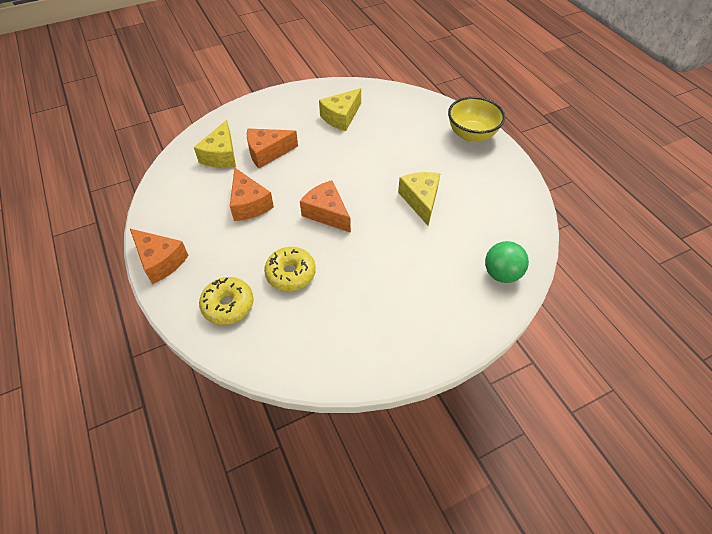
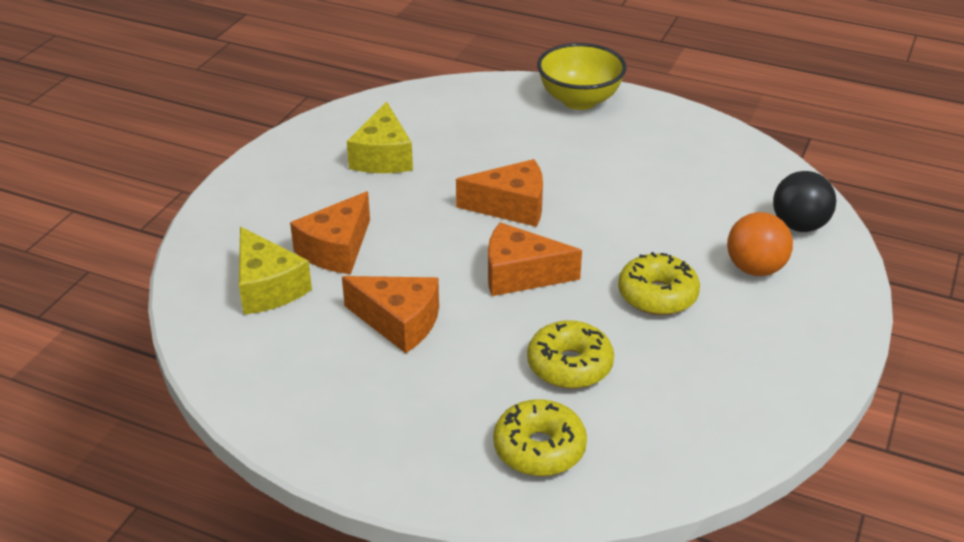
camera: 40 degrees left, 15 degrees down
(160, 261) = (367, 461): orange cheese -> orange cheese (511, 206)
(376, 265) = (657, 295): none -> yellow donut
(420, 200) = (615, 200): yellow cheese -> none
(444, 283) = (755, 269): none -> orange ball
(501, 274) = (799, 226): green ball -> black ball

